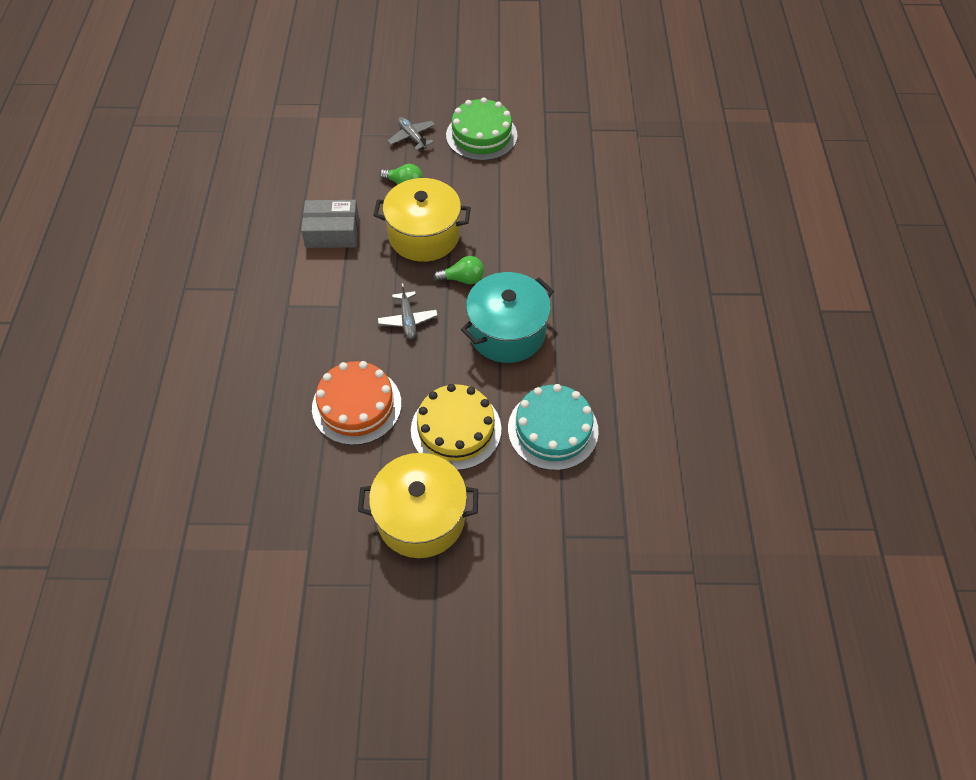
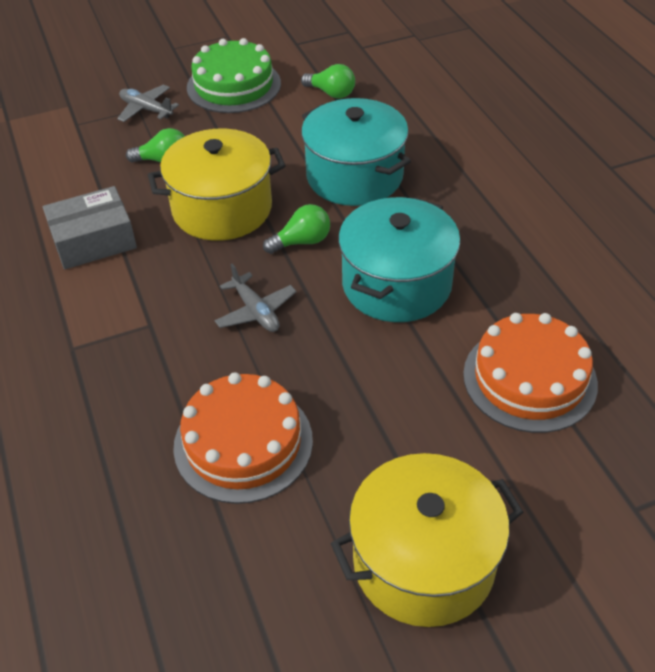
camera: 20 degrees left, 10 degrees down
(456, 429) = (402, 424): yellow cake -> none
(525, 239) = (354, 176): none -> turquoise pot
(546, 164) = (331, 93): none -> green light bulb
(553, 429) = (529, 378): turquoise cake -> orange cake

